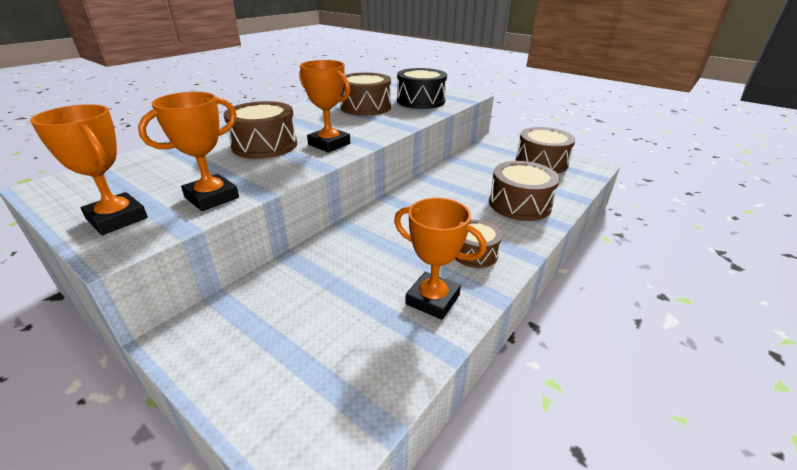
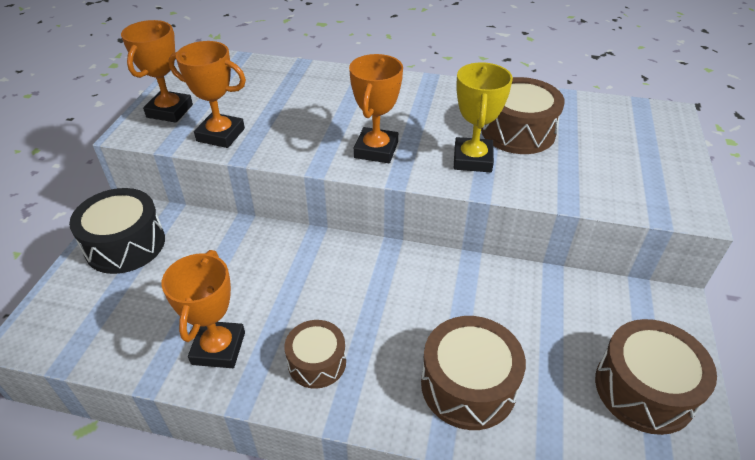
camera: 65 degrees right, 10 degrees up
(265, 145) = (341, 113): brown drum -> none
(377, 122) = (472, 159): none -> yellow trophy
(421, 101) = (598, 169): black drum -> black drum (125, 244)

